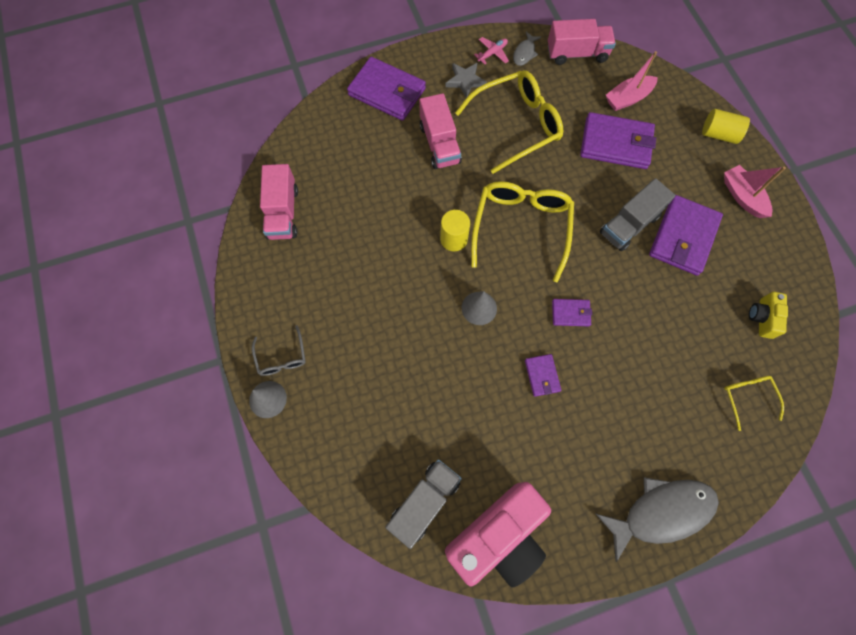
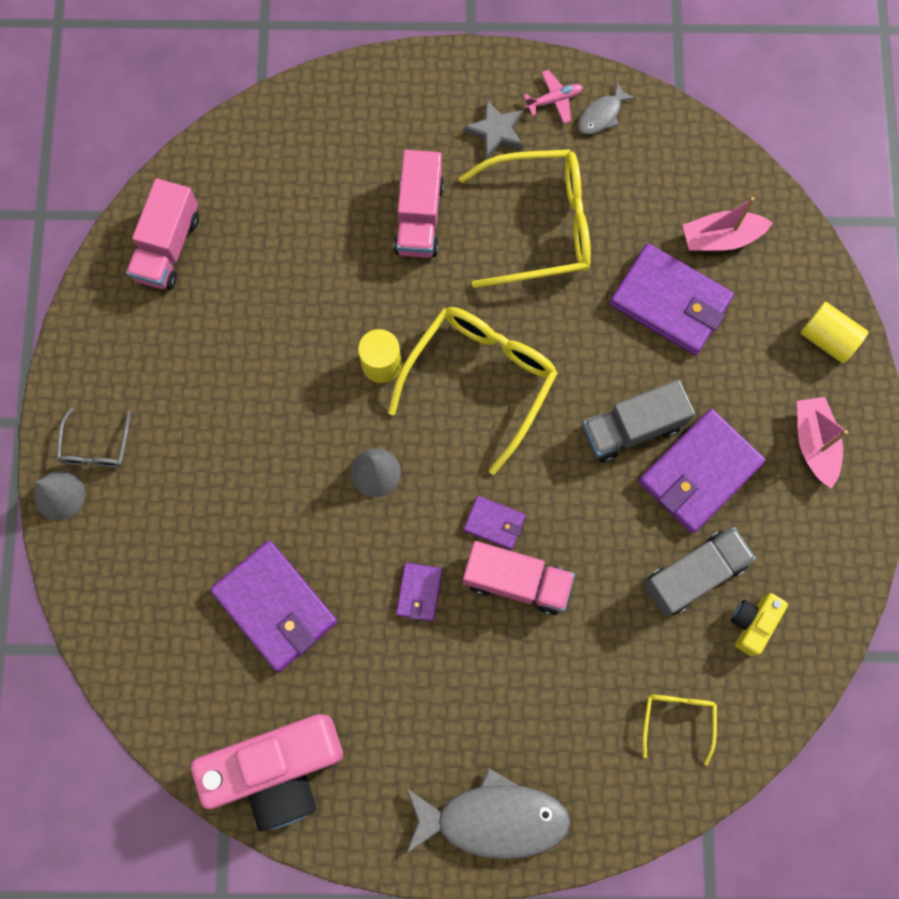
camera: 20 degrees right, 5 degrees up
(387, 92) = (377, 112): purple wallet -> purple wallet (275, 606)
(424, 502) = (204, 695): grey truck -> grey truck (694, 575)
(576, 54) = (678, 141): pink truck -> pink truck (516, 581)

